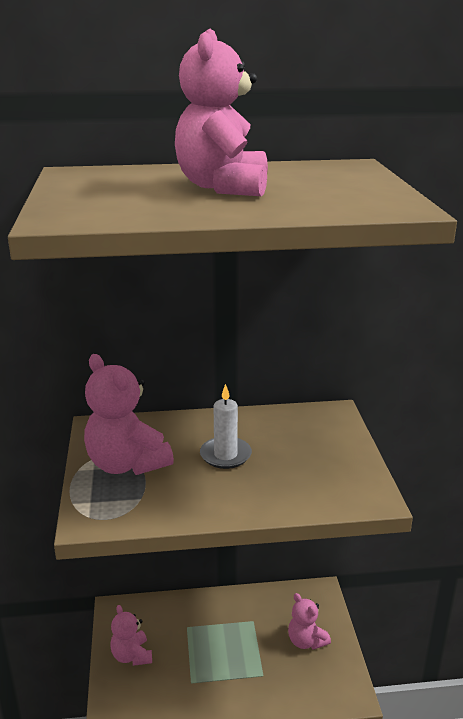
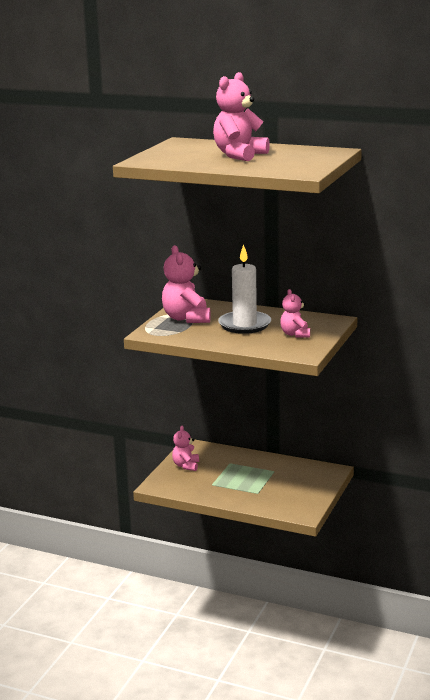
camera: 30 degrees right, 5 degrees down
(225, 455) = (244, 325): white candle -> white candle, size x1.61
(306, 641) = (300, 487): pink teddy bear -> pink teddy bear (295, 334)

